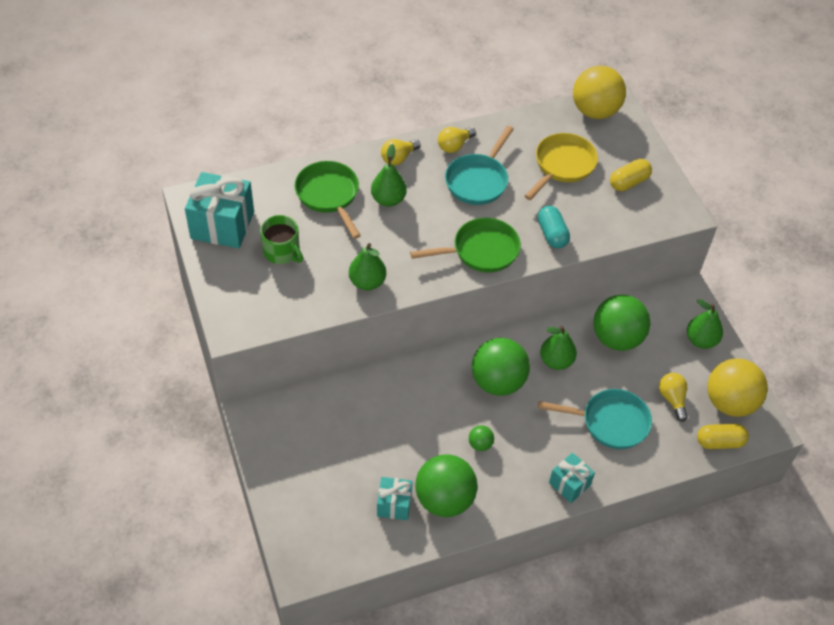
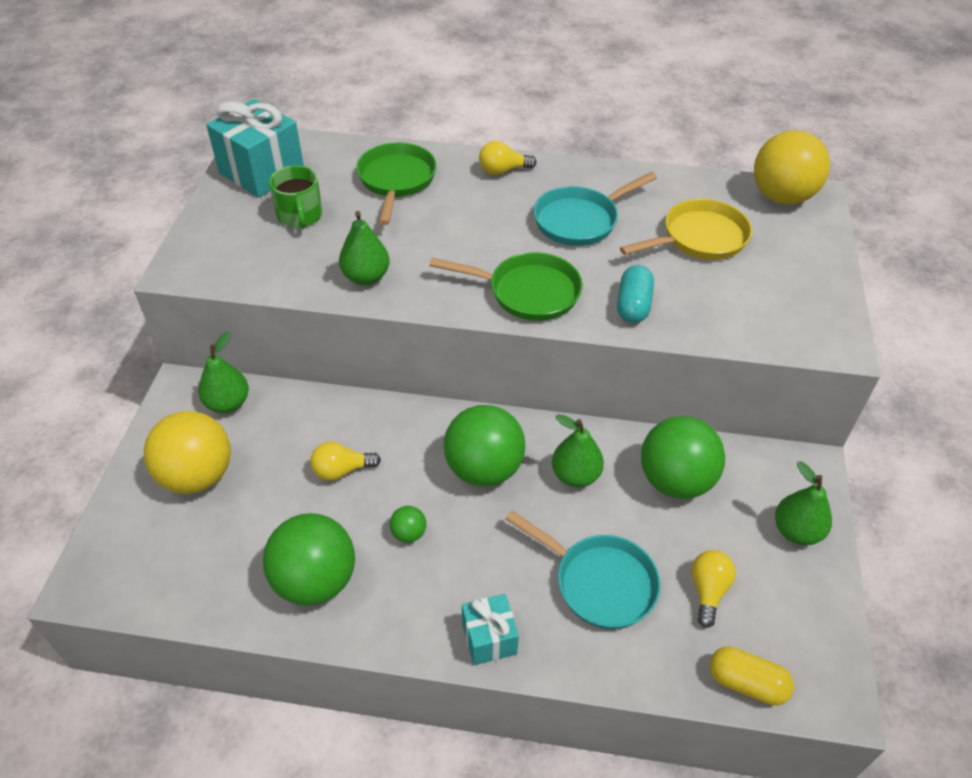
camera: 30 degrees right, 5 degrees down
(388, 199) = (458, 205): green pear -> green pear (228, 403)
(394, 505) = (251, 558): turquoise gift -> none
(454, 146) = (577, 179): yellow light bulb -> yellow light bulb (341, 470)
(628, 182) = (778, 284): yellow capsule -> none
(729, 402) = (794, 633): yellow ball -> yellow ball (197, 476)

